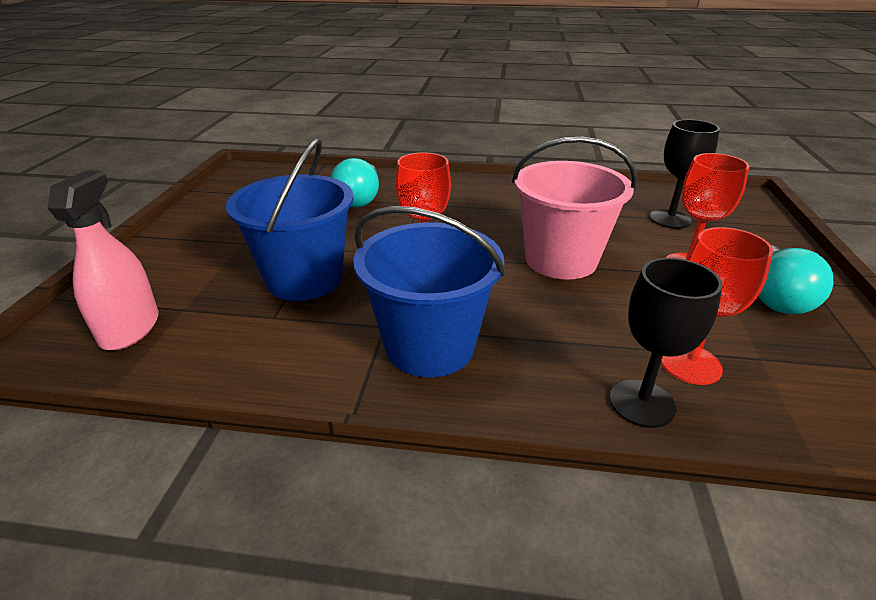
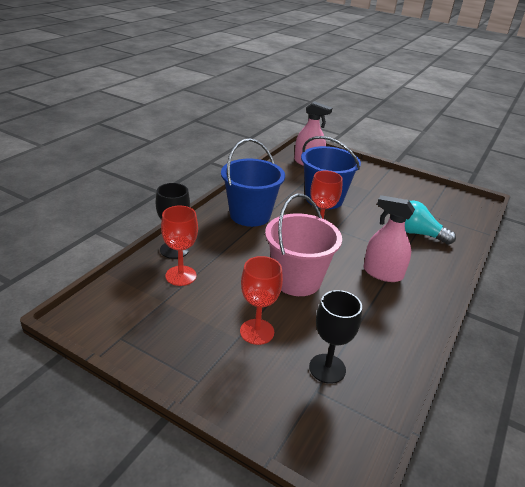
camera: 110 degrees right, 0 degrees up
(476, 210) = (382, 273): none -> pink spray bottle
(775, 297) = (198, 348): turquoise light bulb -> none

